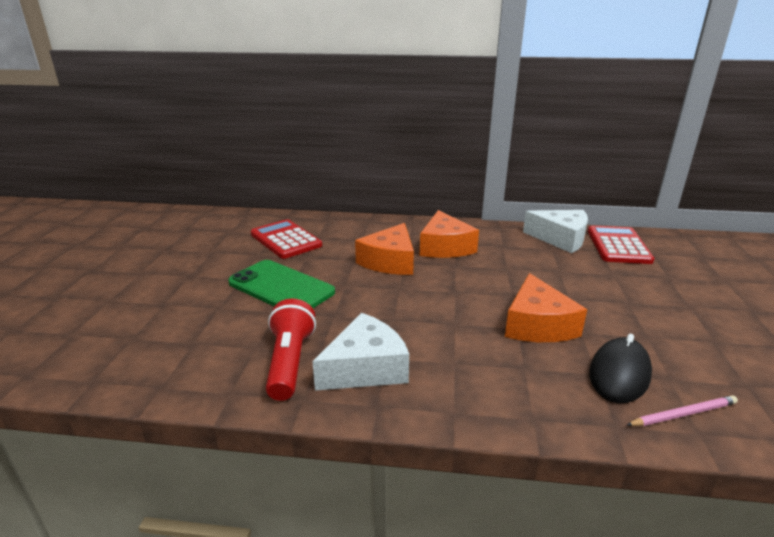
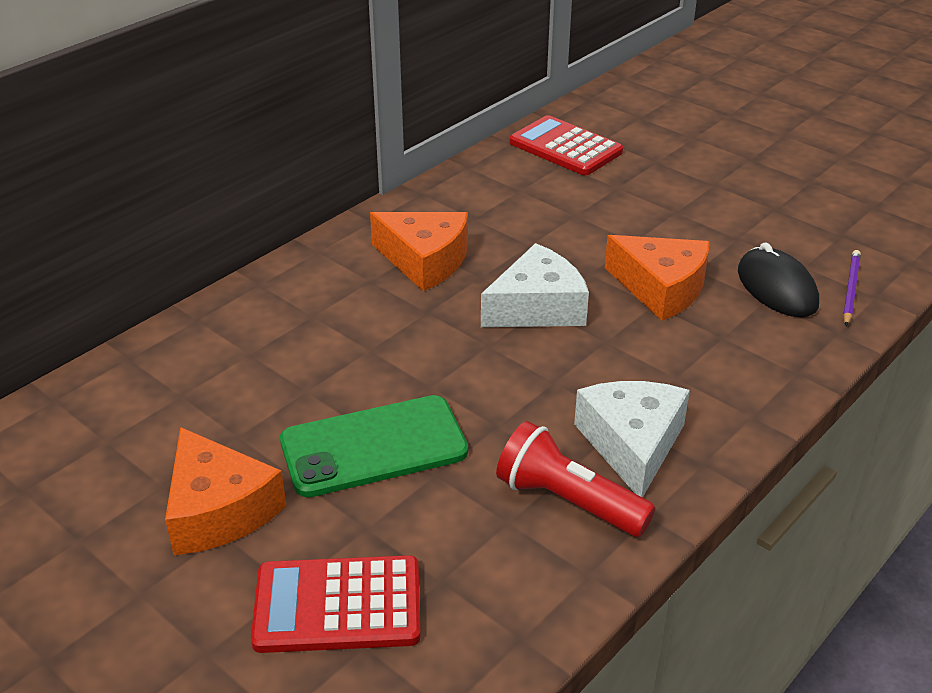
camera: 55 degrees left, 10 degrees up
(286, 240) = (222, 389): red calculator -> red calculator (338, 605)
(390, 261) = (410, 321): orange cheese -> orange cheese (218, 510)
(560, 239) = (506, 171): white cheese -> white cheese (537, 307)
(683, 414) = (850, 289): pink pencil -> purple pencil

